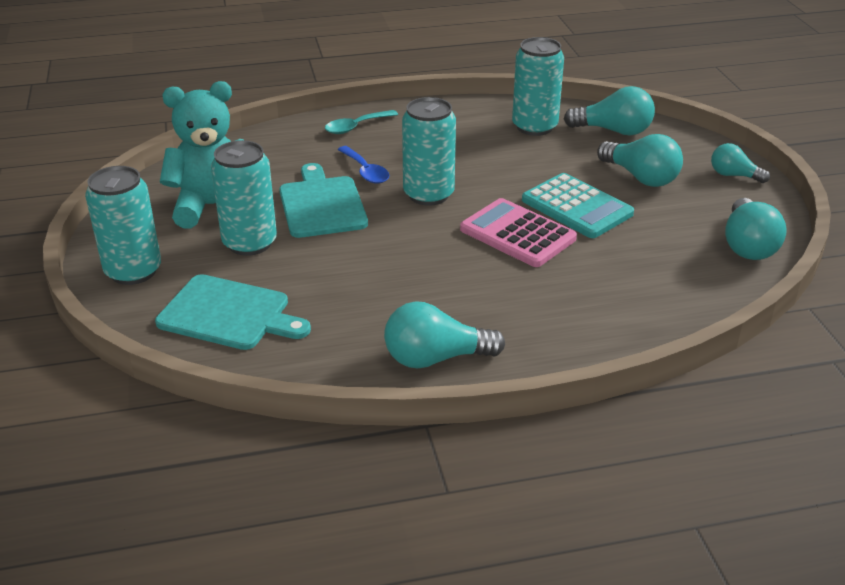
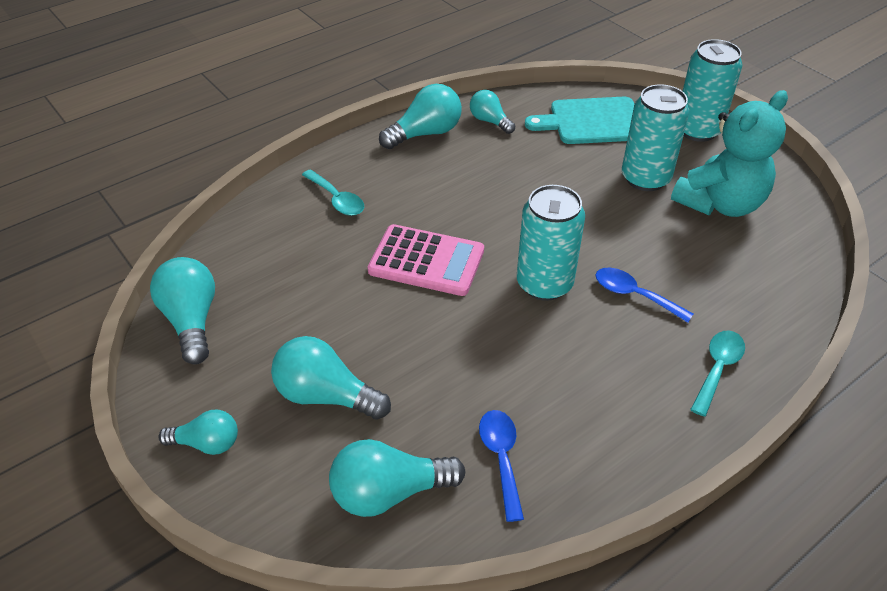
camera: 155 degrees right, 10 degrees up
(322, 204) = (631, 237): turquoise cutting board -> none
(345, 351) = (490, 121): none -> turquoise light bulb
(534, 127) = (501, 458): turquoise can -> blue spoon
(577, 207) = (383, 318): turquoise calculator -> none
(580, 310) = (336, 199): none -> turquoise spoon

